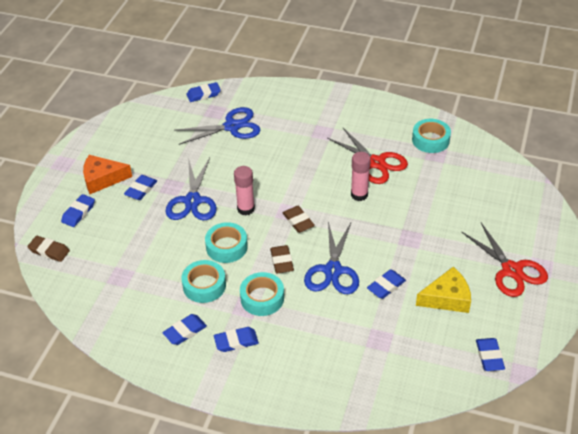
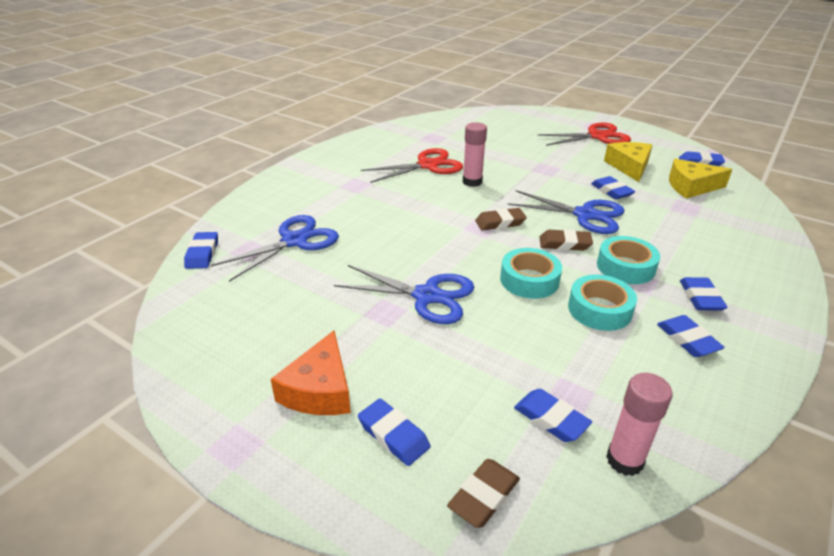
camera: 75 degrees left, 10 degrees down
(141, 189) = (374, 345): blue eraser -> blue eraser (551, 419)
(232, 127) = (295, 241): blue scissors -> blue scissors turned 45 degrees clockwise
(246, 209) = (463, 255): pink glue stick -> pink glue stick (624, 460)
(425, 345) = (691, 187): none -> yellow cheese
(430, 140) = (411, 136): turquoise tape -> none

